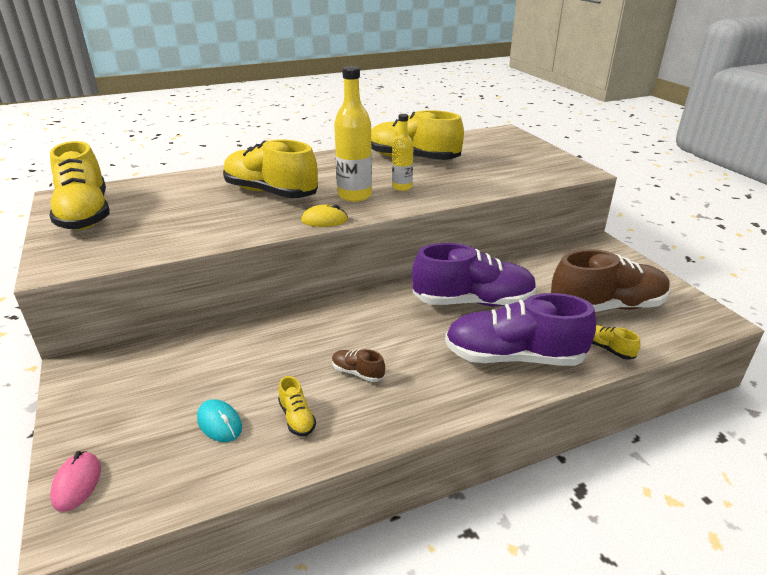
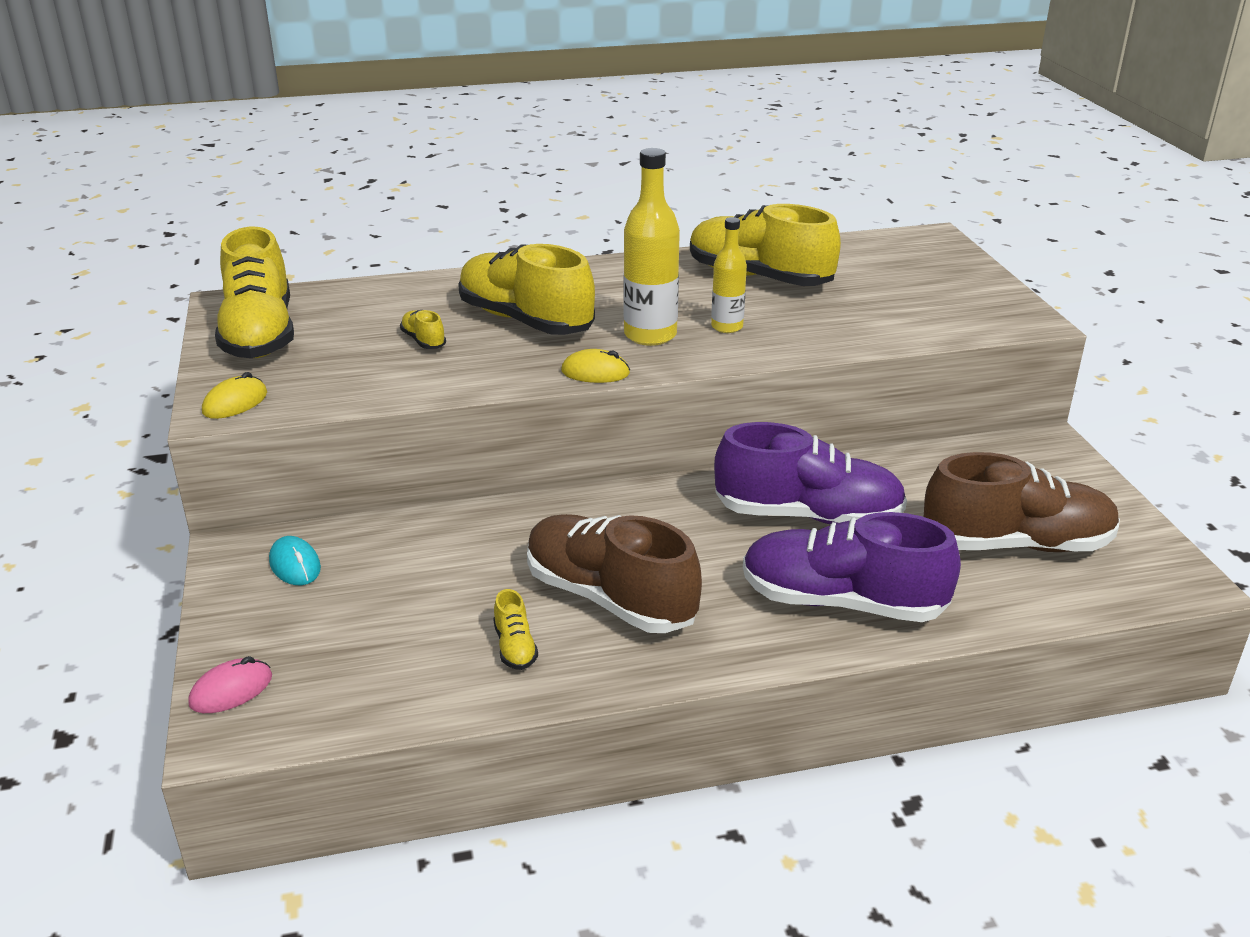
camera: 10 degrees right, 0 degrees up
(67, 261) = (235, 403): none -> yellow mouse
(77, 483) = (231, 690): pink mouse -> pink mouse turned 45 degrees clockwise
(219, 423) = (413, 641): turquoise mouse -> turquoise mouse (295, 565)
(357, 372) = (610, 598): brown shoe -> brown shoe, size x2.44
(607, 349) = (990, 606): yellow shoe -> yellow shoe (423, 341)

